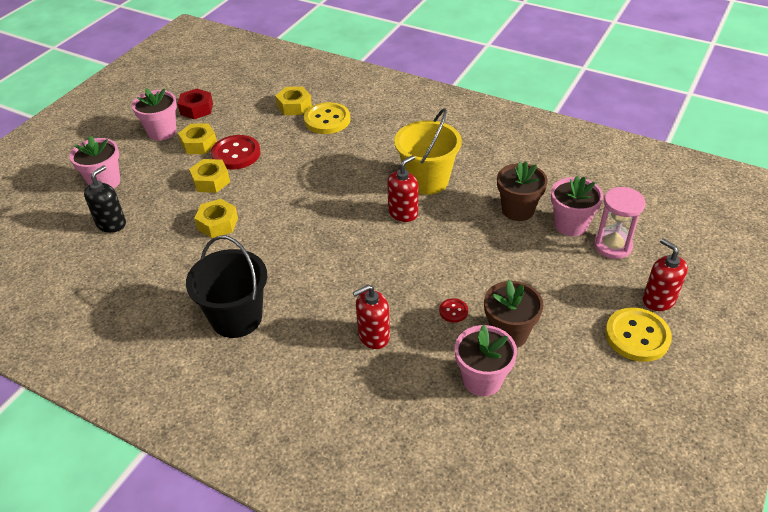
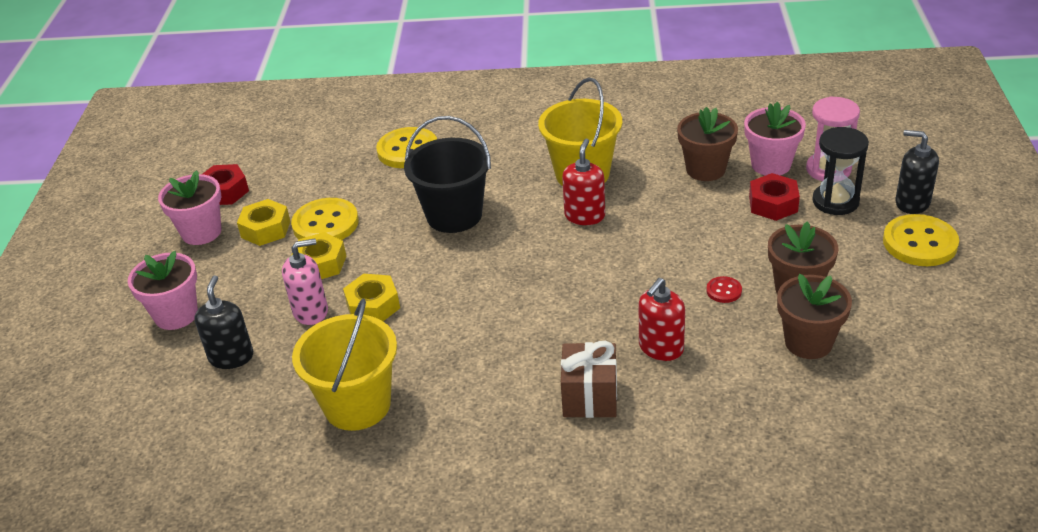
camera: 25 degrees left, 5 degrees down
(153, 289) = (357, 405): none -> yellow bucket
(179, 212) = (311, 311): none -> pink soap dispenser
(236, 154) = (325, 224): red button -> yellow button
(236, 318) = (489, 393): black bucket -> black bucket (454, 215)
(294, 106) = (352, 148): yellow nut -> none
(296, 351) = (590, 397): none -> brown gift
(482, 379) = (808, 342): pink flower pot -> brown flower pot
(546, 257) = (773, 204): none -> red nut
(596, 274) = (835, 201): none -> black hourglass
(658, 300) = (912, 203): red soap dispenser -> black soap dispenser

